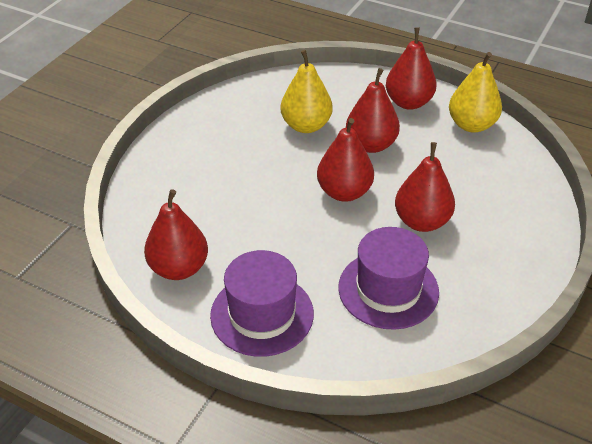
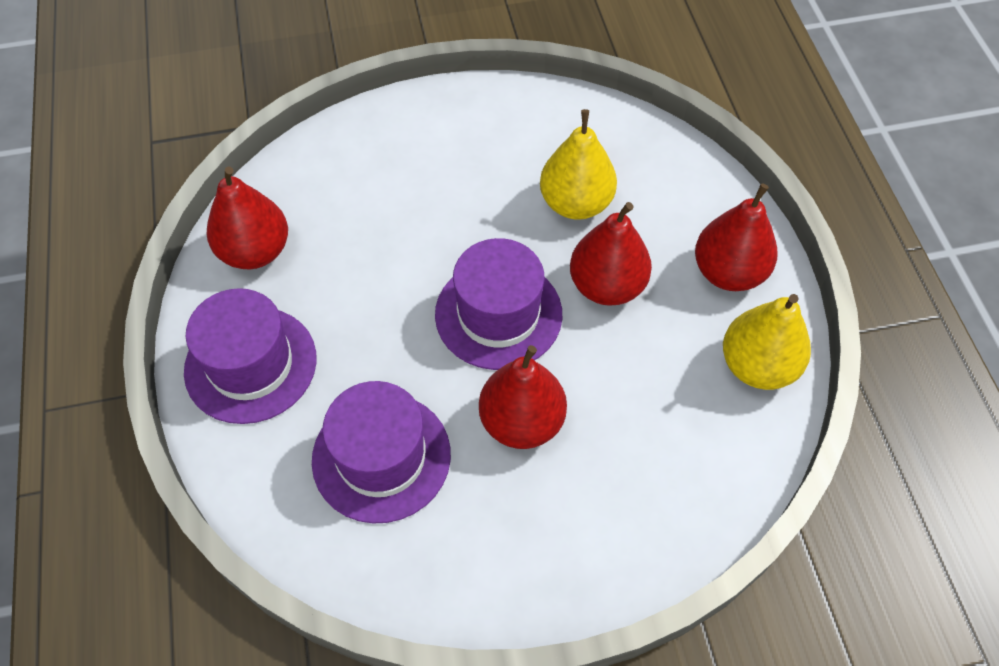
camera: 50 degrees right, 15 degrees up
(344, 192) = (498, 314): red pear -> purple hat

